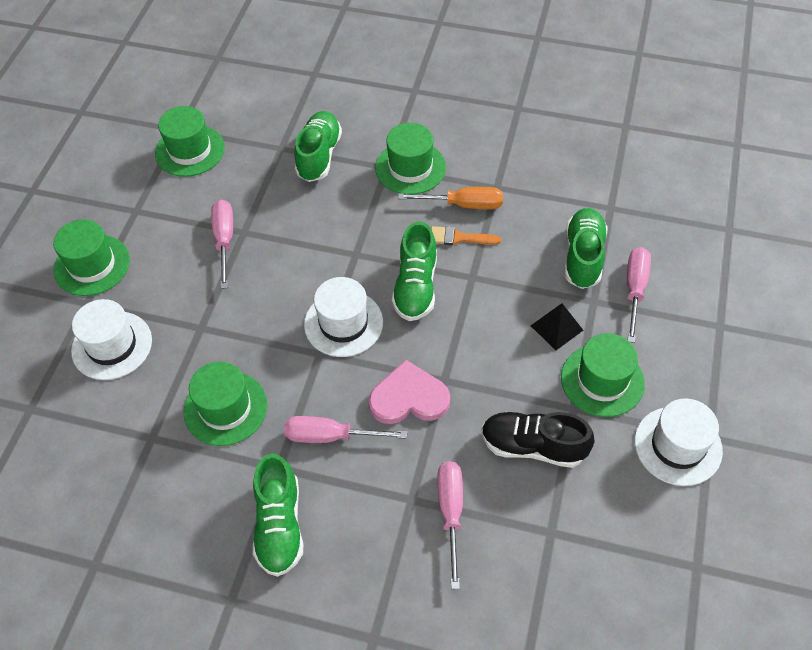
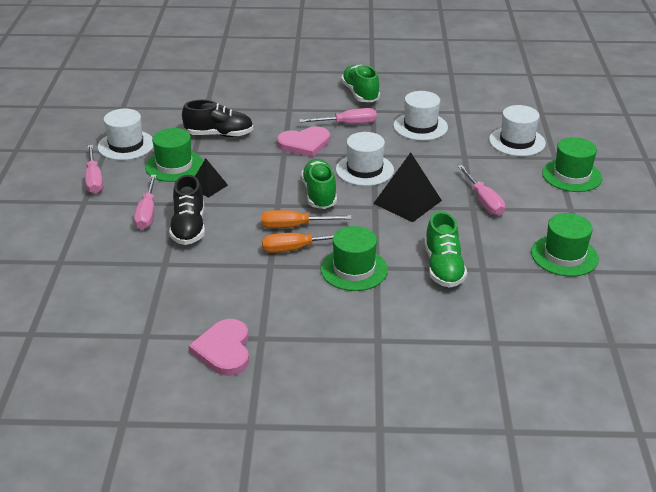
camera: 165 degrees right, 20 degrees down
(225, 408) = (420, 126): green hat -> white hat
(314, 255) = (407, 202): none -> black pyramid
(451, 513) = (264, 108): pink screwdriver -> pink screwdriver (94, 180)
(459, 238) = (294, 226): orange brush -> orange screwdriver
(553, 101) = (224, 350): none -> pink heart
(583, 256) = (189, 228): green shoe -> black shoe

